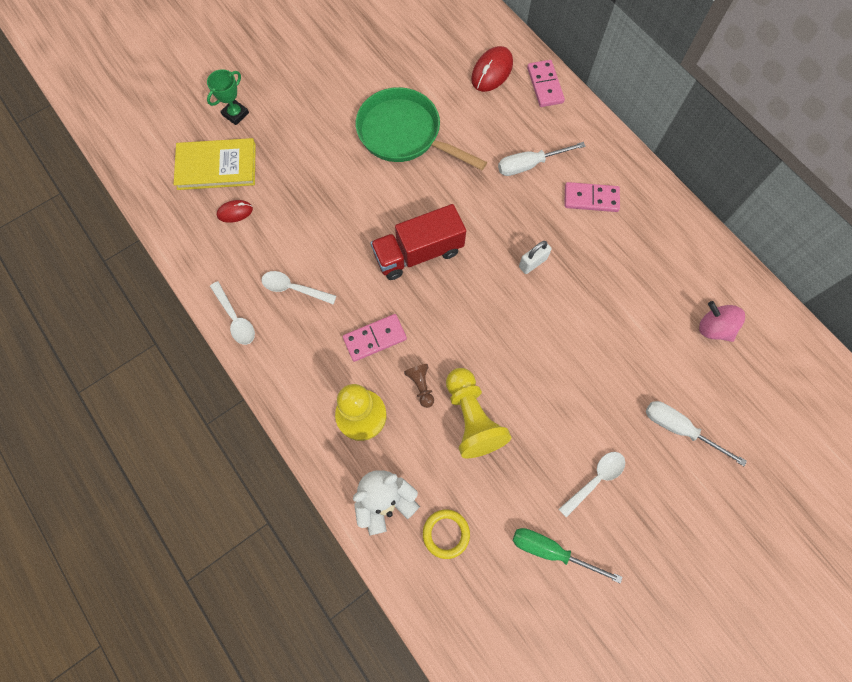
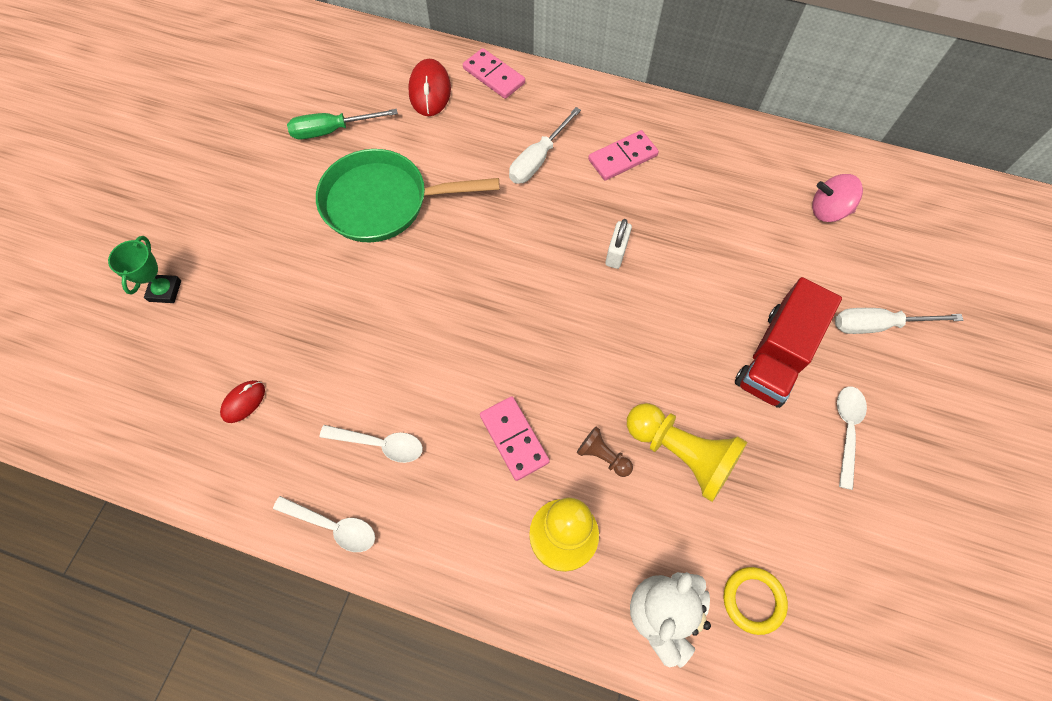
camera: 35 degrees left, 5 degrees down
(216, 166) = (182, 363): yellow book -> none
(294, 288) = (379, 444): white spoon -> white spoon turned 150 degrees counterclockwise
(375, 338) = (514, 438): pink domino -> pink domino turned 60 degrees counterclockwise
(418, 253) = (492, 316): red truck -> red truck (776, 356)
(551, 551) = (866, 536): green screwdriver -> green screwdriver (332, 130)

